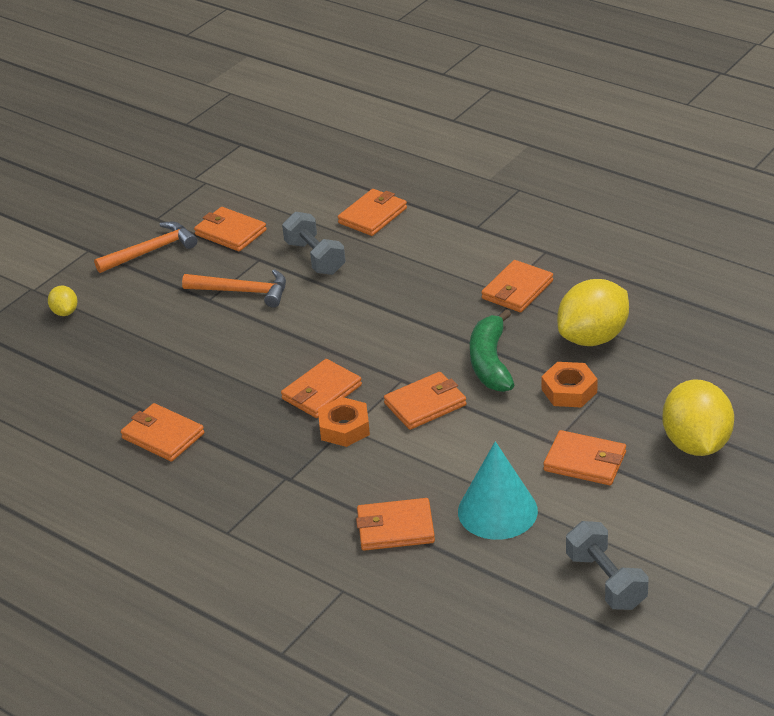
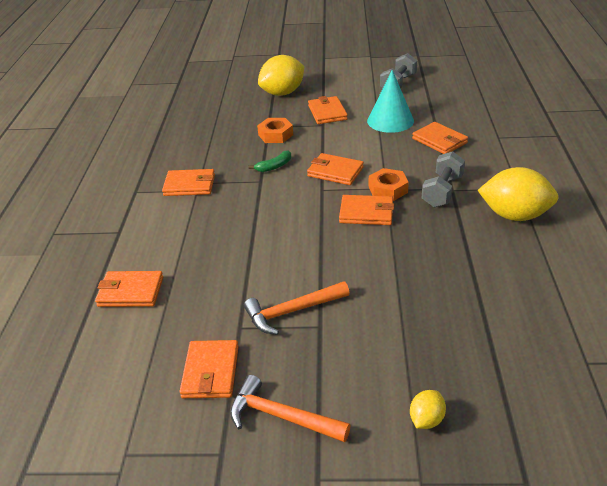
camera: 125 degrees left, 0 degrees up
(163, 436) = (485, 257): orange wallet -> none
(242, 291) = (293, 311): orange hammer -> orange hammer turned 90 degrees counterclockwise
(315, 258) = (215, 294): grey dumbbell -> grey dumbbell (442, 191)
(490, 362) = (274, 166): green banana -> green banana, size x0.56
(593, 338) = (220, 144): yellow lemon -> yellow lemon (514, 215)

